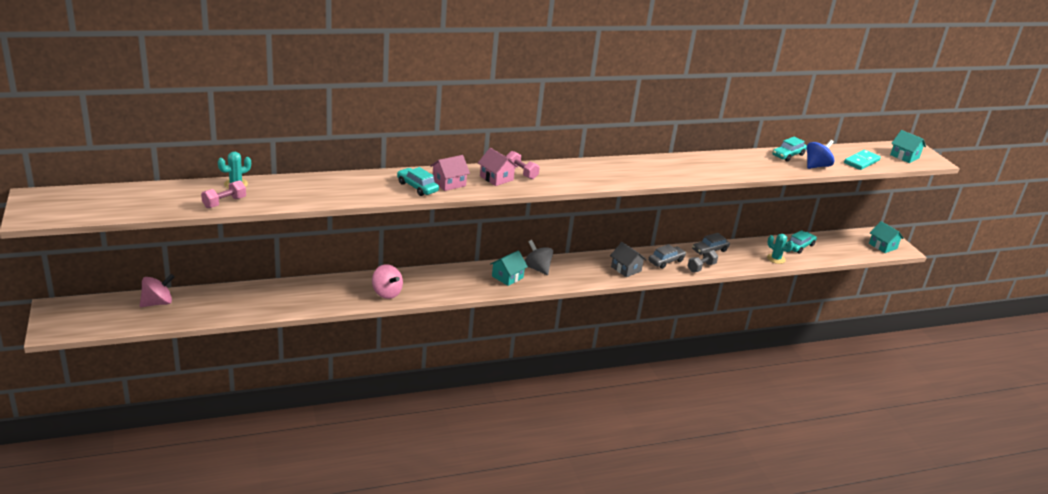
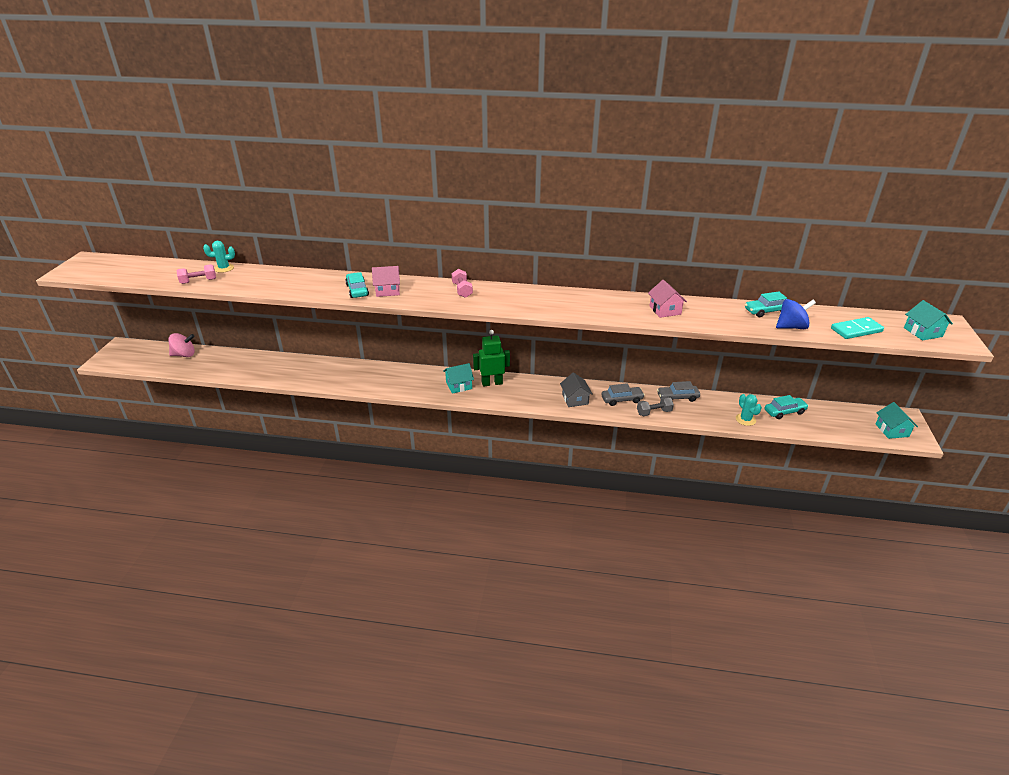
camera: 30 degrees right, 5 degrees up
(386, 293) = (348, 379): pink spinning top -> none
(496, 178) = (434, 292): pink house -> pink house (665, 310)
(537, 268) = (492, 383): grey spinning top -> green robot

